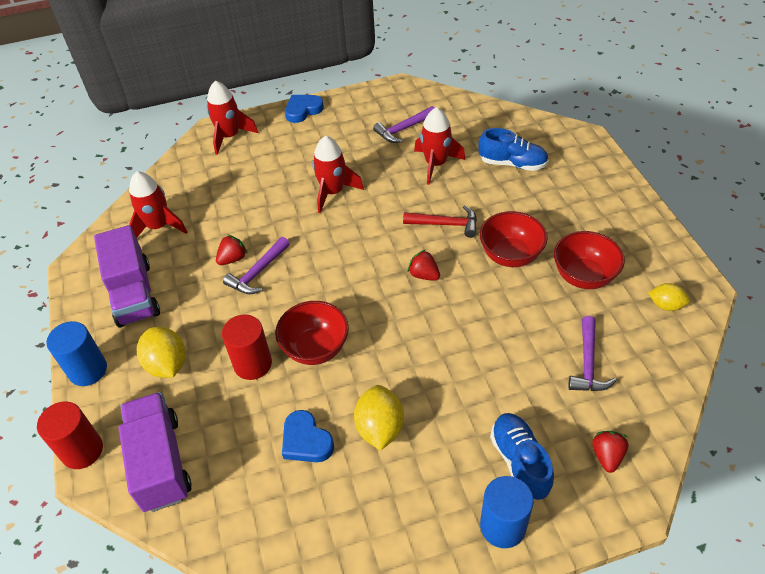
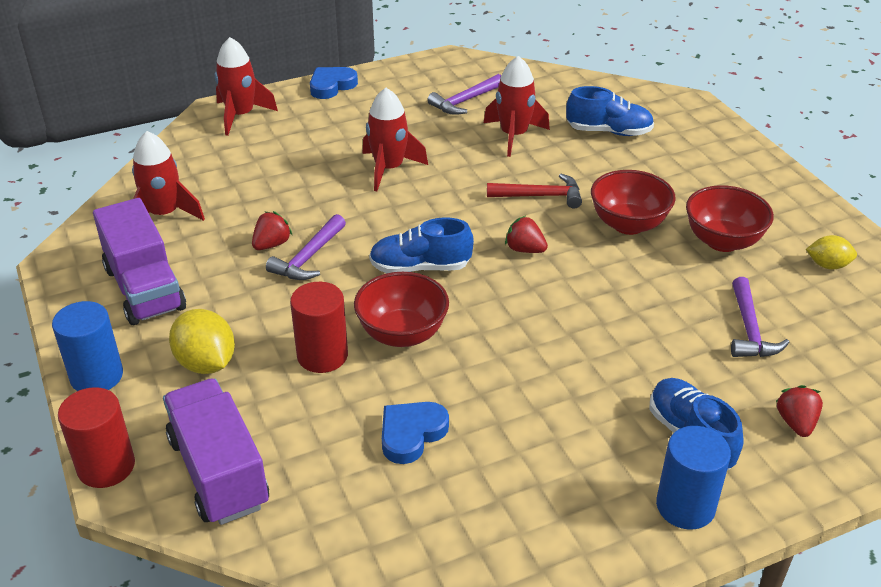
camera: 10 degrees left, 10 degrees down
(306, 441) = (411, 434): blue heart -> blue heart turned 90 degrees clockwise
(340, 287) = (420, 267): none -> blue shoe
(380, 428) = (505, 414): yellow lemon -> none

